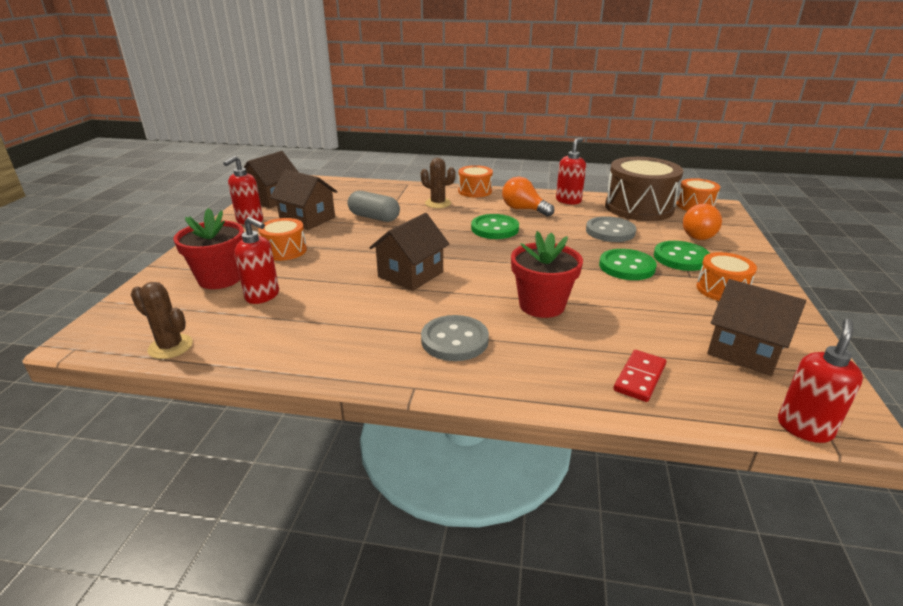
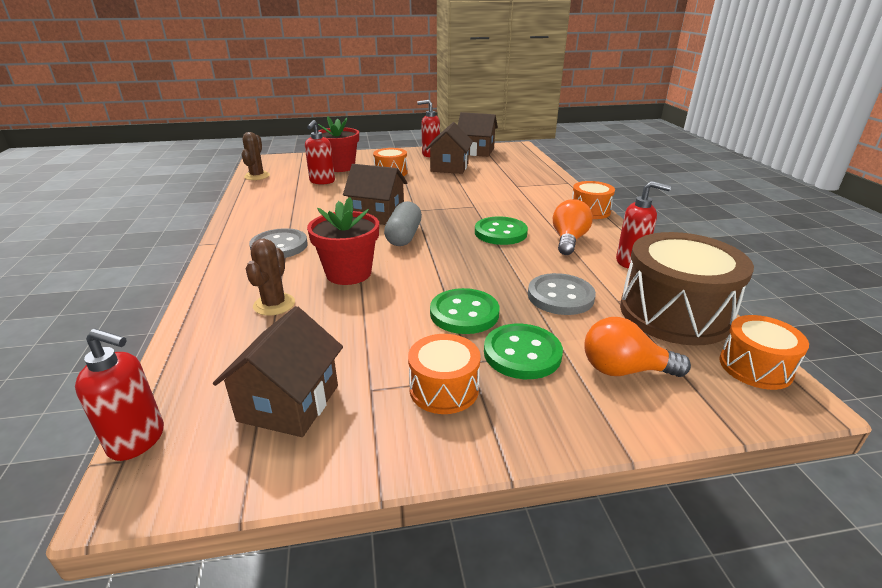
camera: 70 degrees right, 0 degrees up
(374, 217) = (475, 185): grey capsule -> grey capsule (404, 236)
(438, 203) = (535, 201): brown cactus -> brown cactus (274, 304)
(640, 378) = (230, 332): red domino -> none

